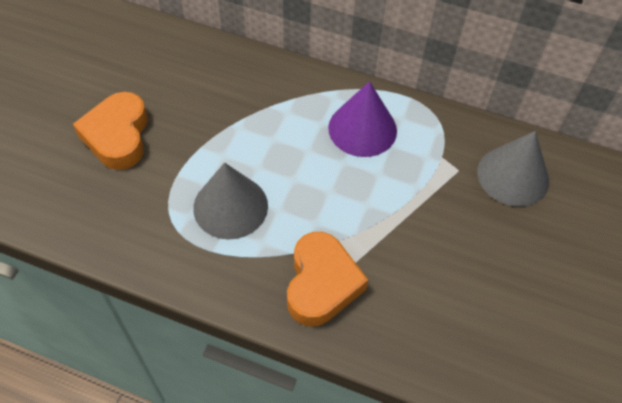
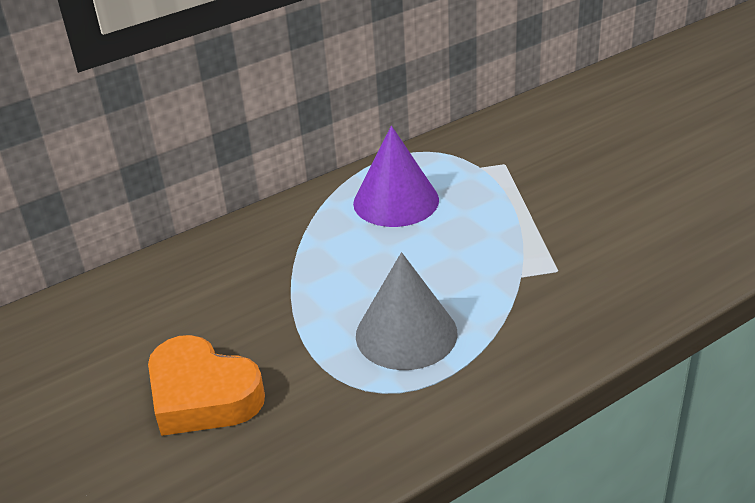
camera: 50 degrees left, 20 degrees down
(321, 283) = (566, 302): orange heart -> none
(513, 176) = (540, 136): grey cone -> none

